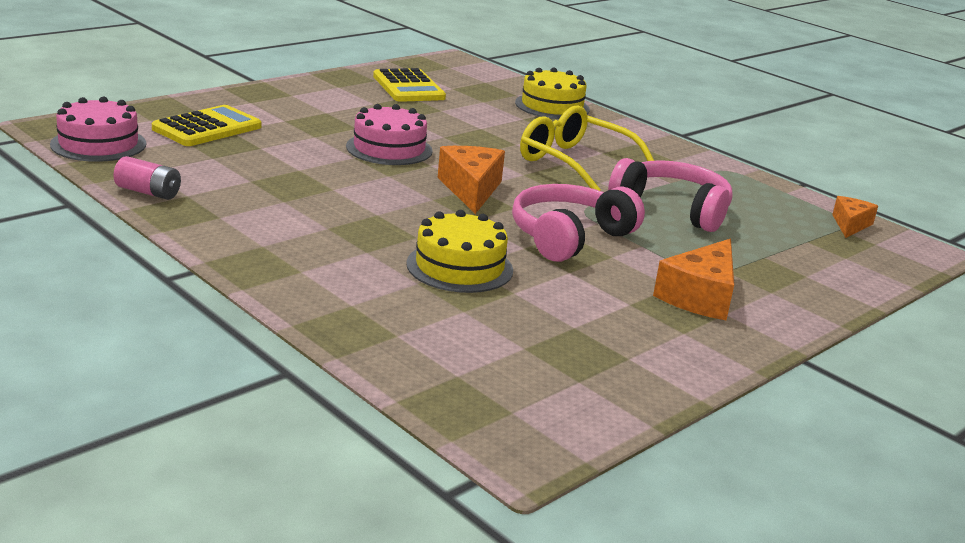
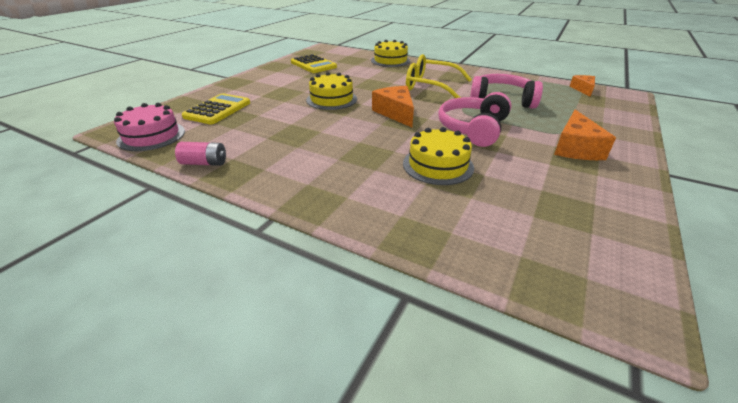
camera: 15 degrees left, 10 degrees up
(389, 148) = (331, 99): pink cake -> yellow cake

